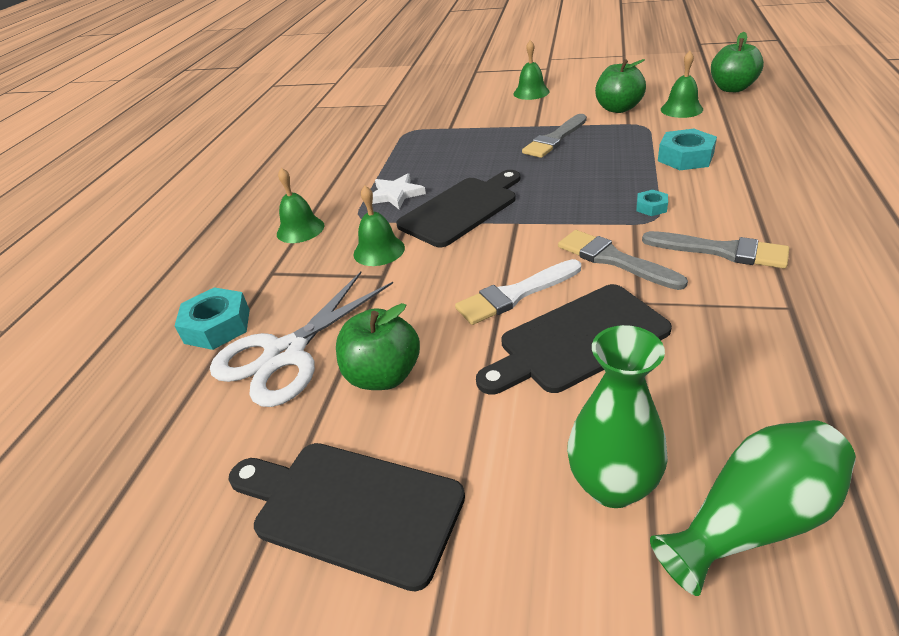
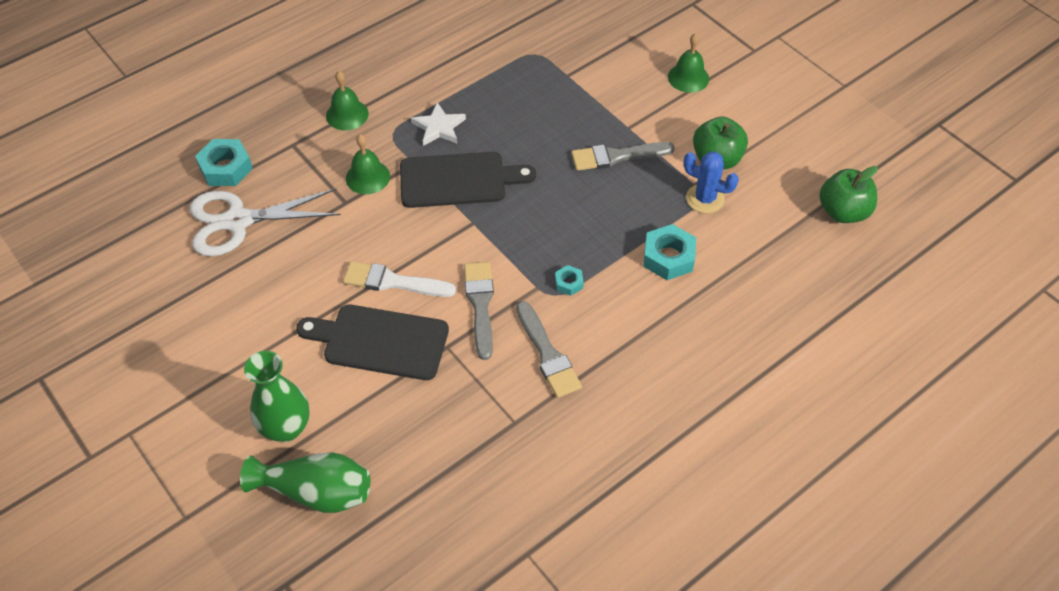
camera: 35 degrees right, 15 degrees up
(350, 509) = (176, 341): black cutting board -> none
(383, 376) = (266, 279): green apple -> none
(648, 125) = (705, 199): none -> blue cactus
(681, 109) = (759, 202): green bell -> none

